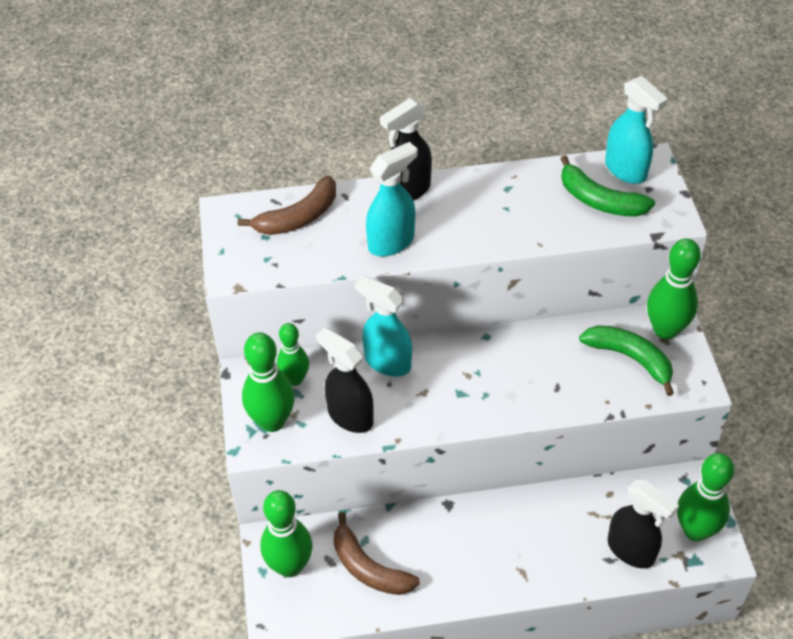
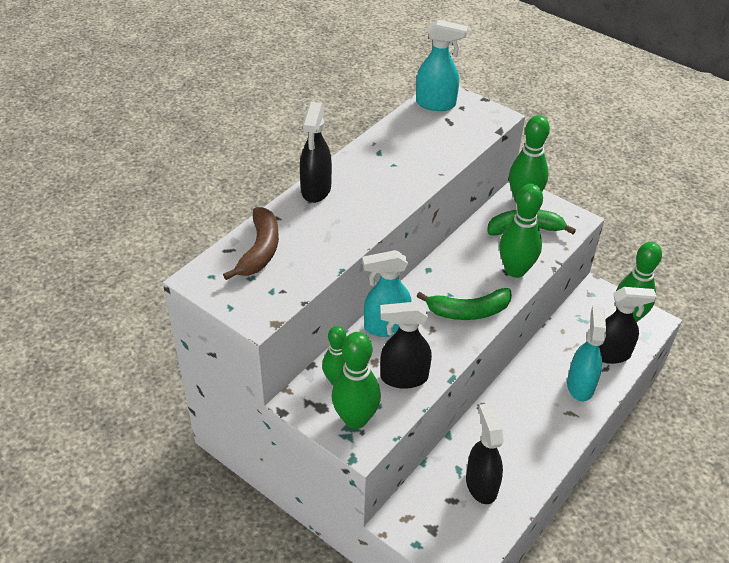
camera: 45 degrees left, 5 degrees down
(290, 566) = (430, 525): green bowling pin -> green bowling pin (515, 270)
(368, 568) = (481, 484): brown banana -> black spray bottle
(392, 242) = (347, 227): turquoise spray bottle -> turquoise spray bottle (580, 385)
(599, 200) = (443, 129): green banana -> green banana (468, 311)

